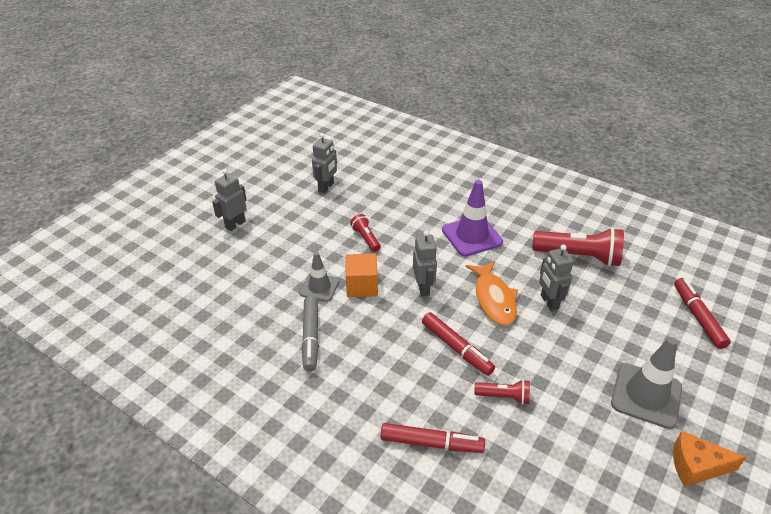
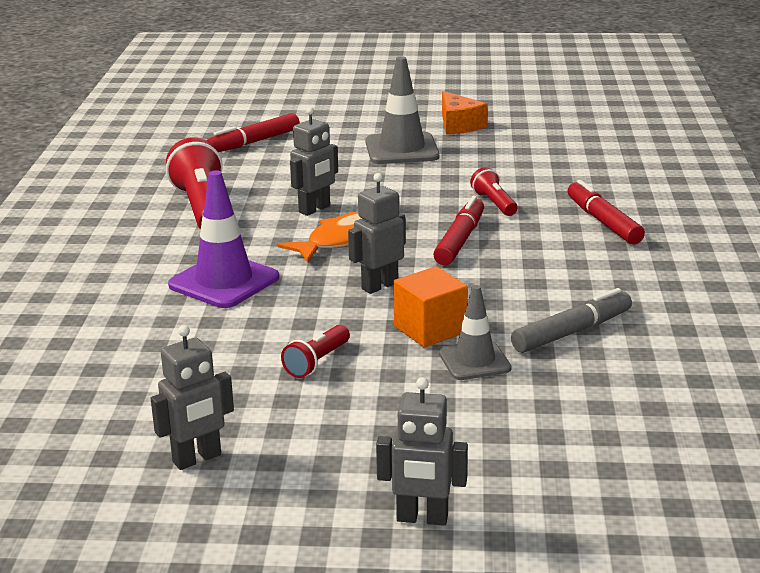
camera: 120 degrees left, 15 degrees down
(326, 187) = (197, 459): grey robot -> grey robot turned 150 degrees clockwise

